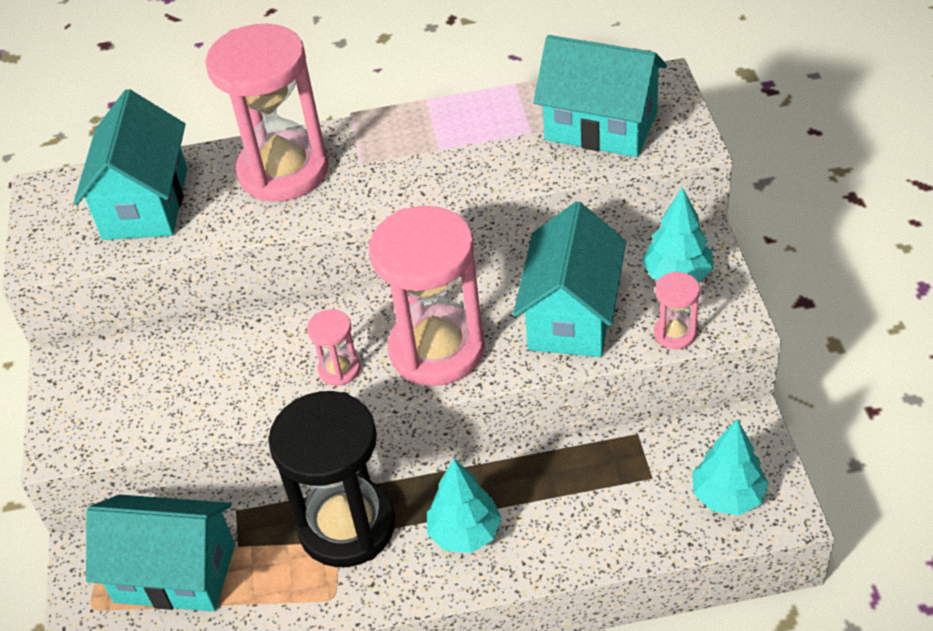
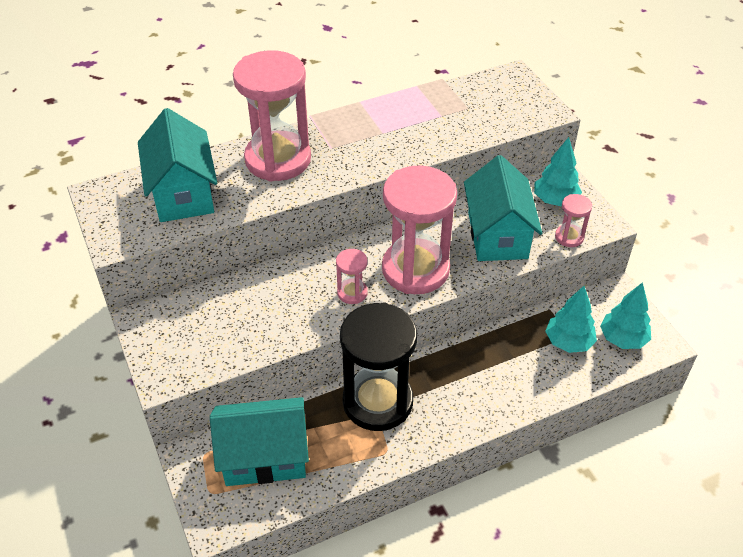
camera: 20 degrees left, 0 degrees up
(465, 533) = (461, 392): turquoise tree -> turquoise tree (568, 342)
(601, 126) = (487, 107): turquoise house -> none

